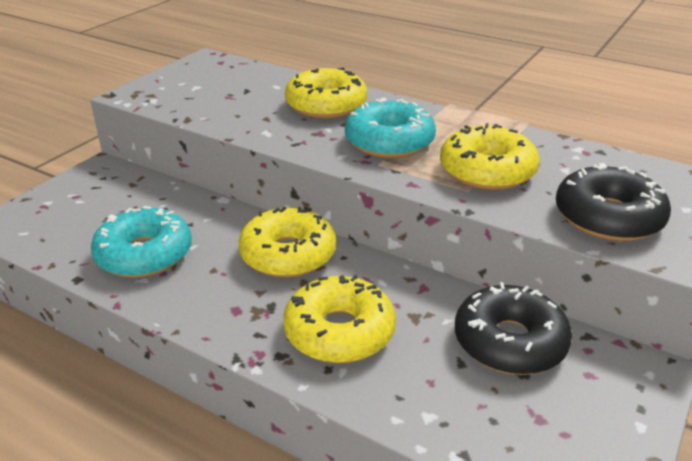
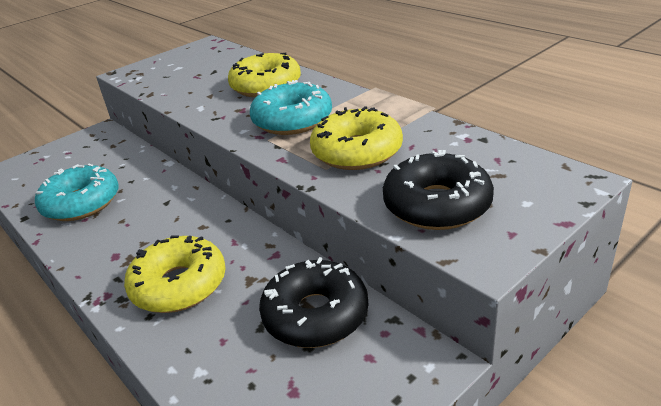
camera: 20 degrees right, 0 degrees up
(288, 254) = (185, 213): yellow donut -> none

